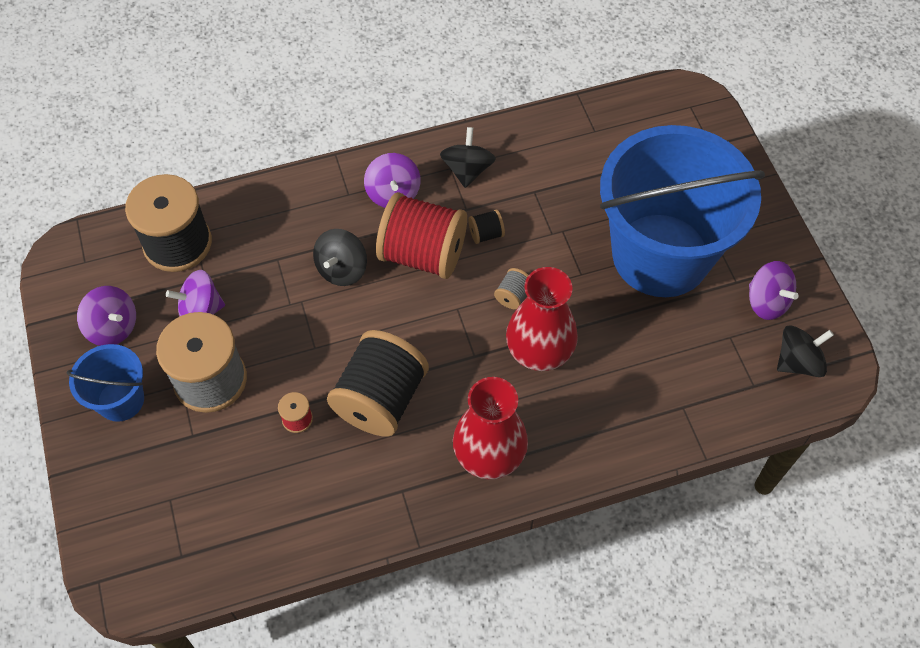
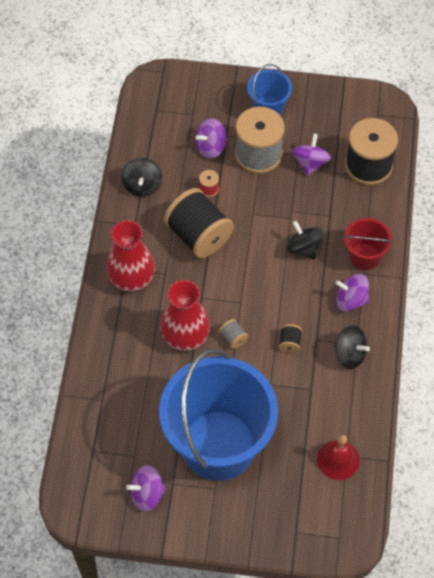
camera: 115 degrees right, 0 degrees up
(113, 327) = (321, 116): purple spinning top -> purple spinning top (211, 147)
(323, 201) = (364, 256): none -> red bucket
(423, 254) = (292, 298): red spool -> none
(604, 136) = (338, 459): none -> red bell
(798, 362) = (93, 488): black spinning top -> black spinning top (142, 185)

